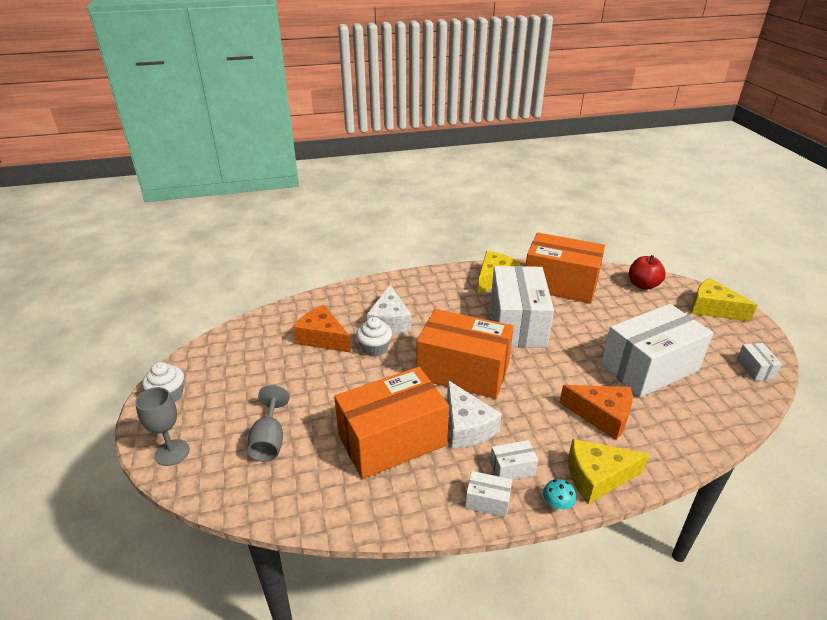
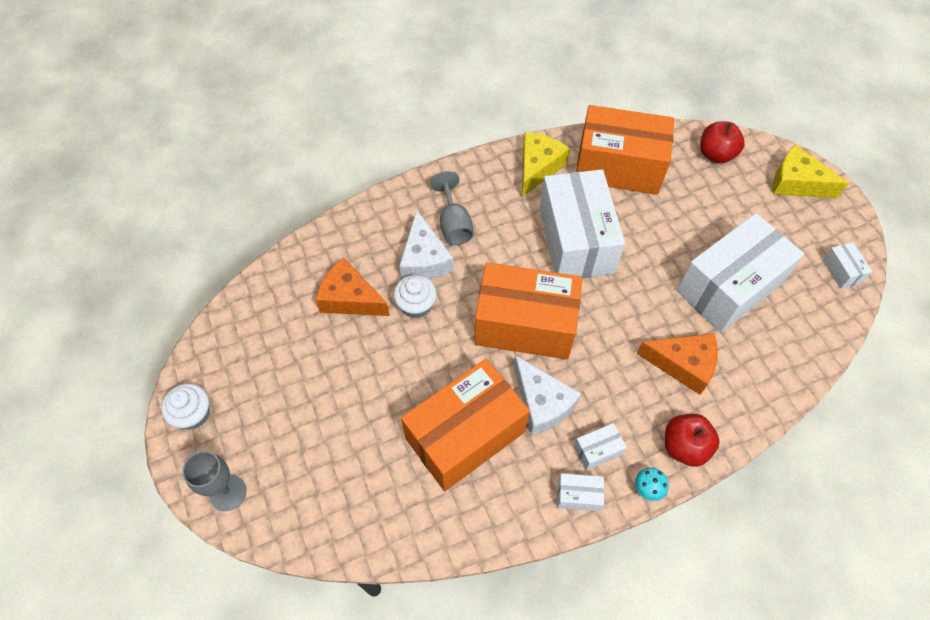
camera: 10 degrees left, 25 degrees up
(269, 440) = (331, 458): grey goblet -> grey goblet (454, 224)
(597, 477) = (684, 446): yellow cheese -> red apple

